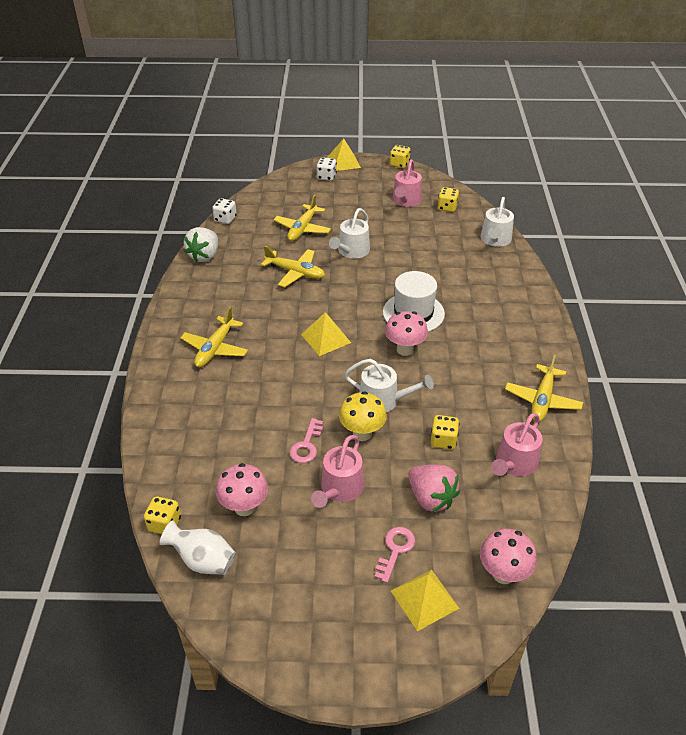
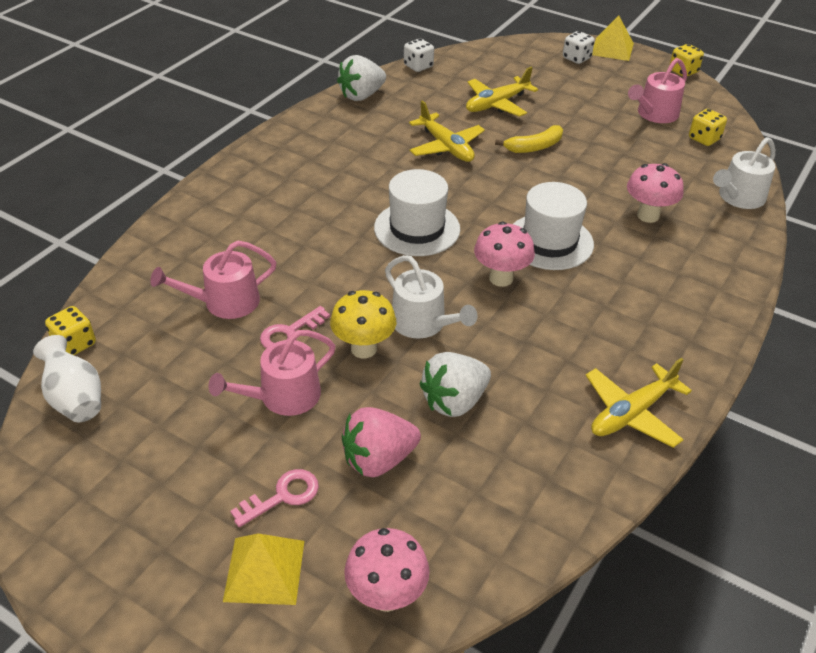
camera: 30 degrees right, 0 degrees up
(215, 348) = (286, 192): yellow plane -> none
(244, 507) = (166, 366): pink mushroom -> pink mushroom (648, 215)
(326, 338) = (417, 228): yellow pyramid -> white hat
(351, 251) = (534, 147): white watering can -> yellow banana
(431, 498) = (378, 459): pink strawberry -> pink strawberry turned 75 degrees clockwise
(443, 440) = (454, 401): yellow dice -> white strawberry
(514, 463) = (523, 471): pink watering can -> pink watering can (225, 302)

